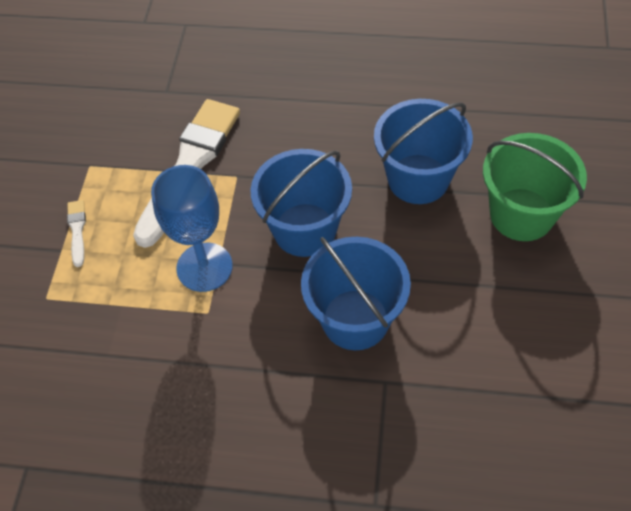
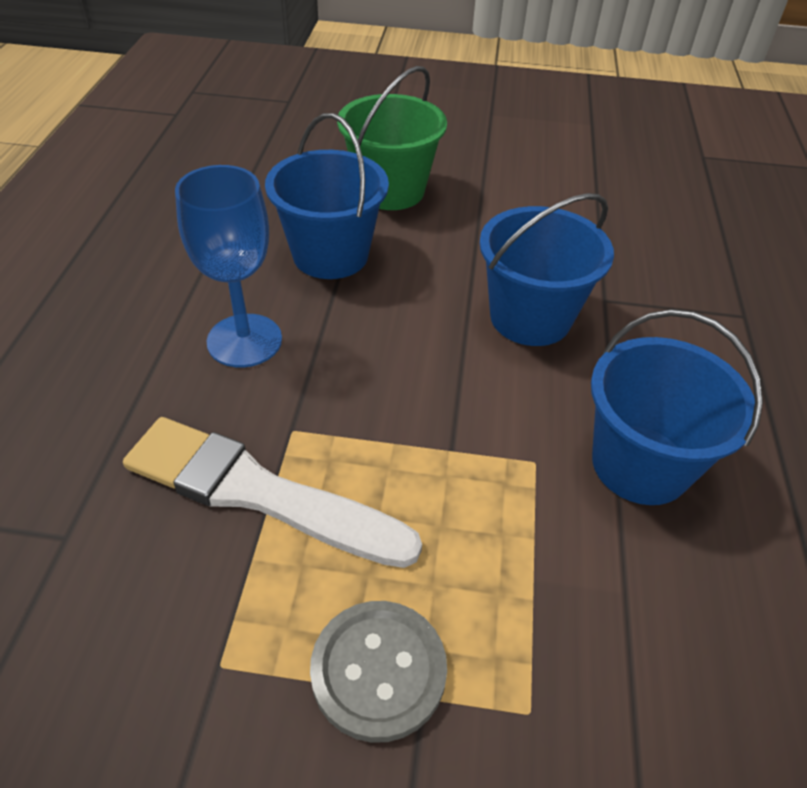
camera: 95 degrees left, 10 degrees down
(77, 230) = (378, 671): white brush -> grey button
(204, 267) = (459, 467): blue goblet -> blue goblet (244, 340)
(305, 230) = (398, 356): blue bucket -> blue bucket (640, 464)

